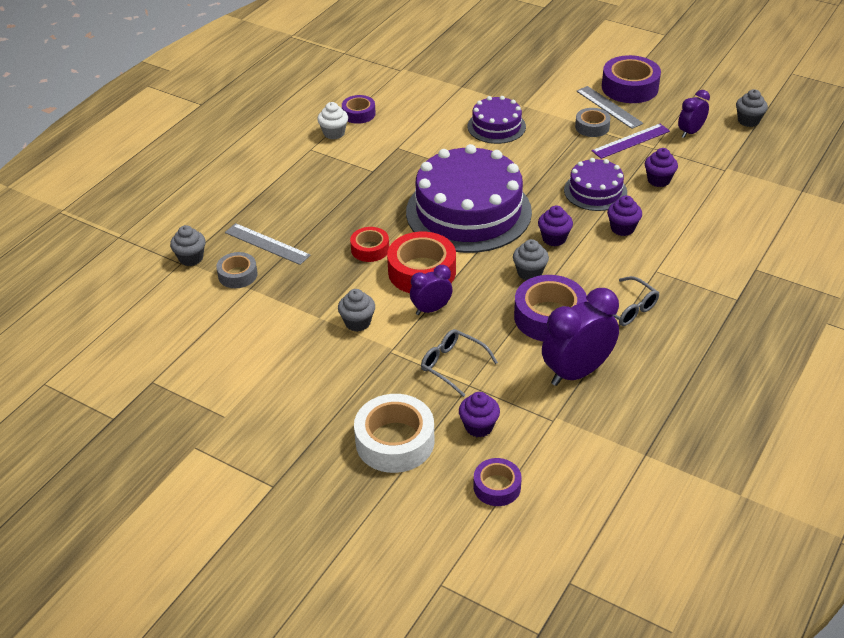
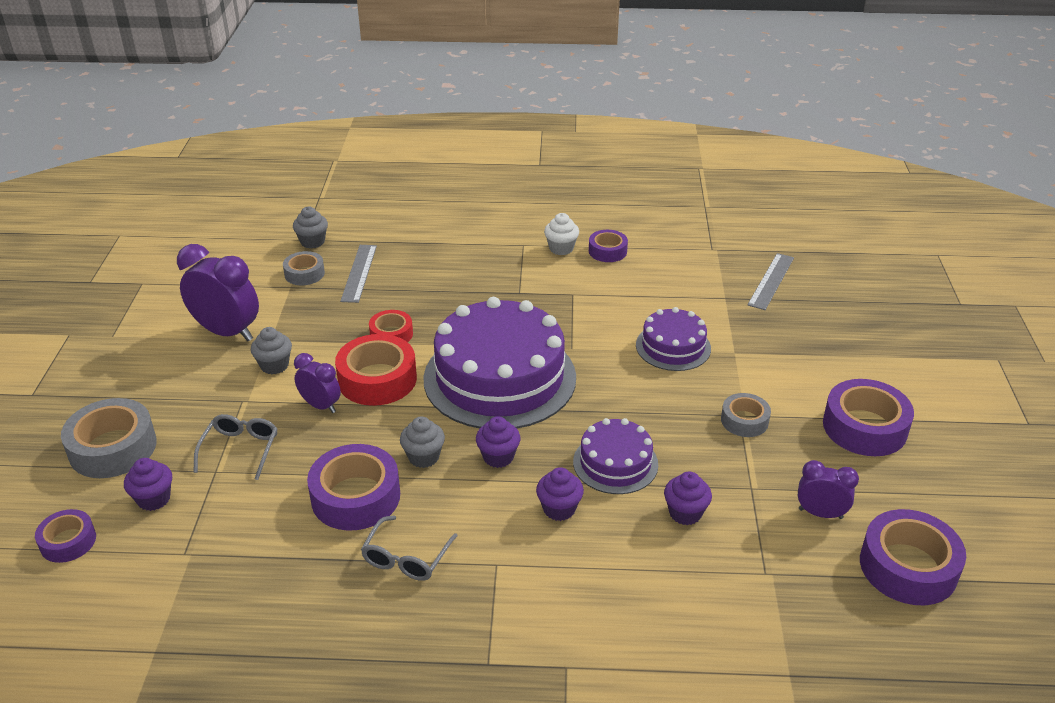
camera: 60 degrees right, 5 degrees down
(395, 441) = (113, 448): white tape -> grey tape
(577, 372) = (271, 548): purple clock -> purple clock (227, 332)
(609, 107) = (801, 422): grey ruler -> grey ruler (771, 281)
(631, 141) = (746, 463): purple ruler -> none
(748, 121) = (908, 567): grey cupcake -> purple tape

